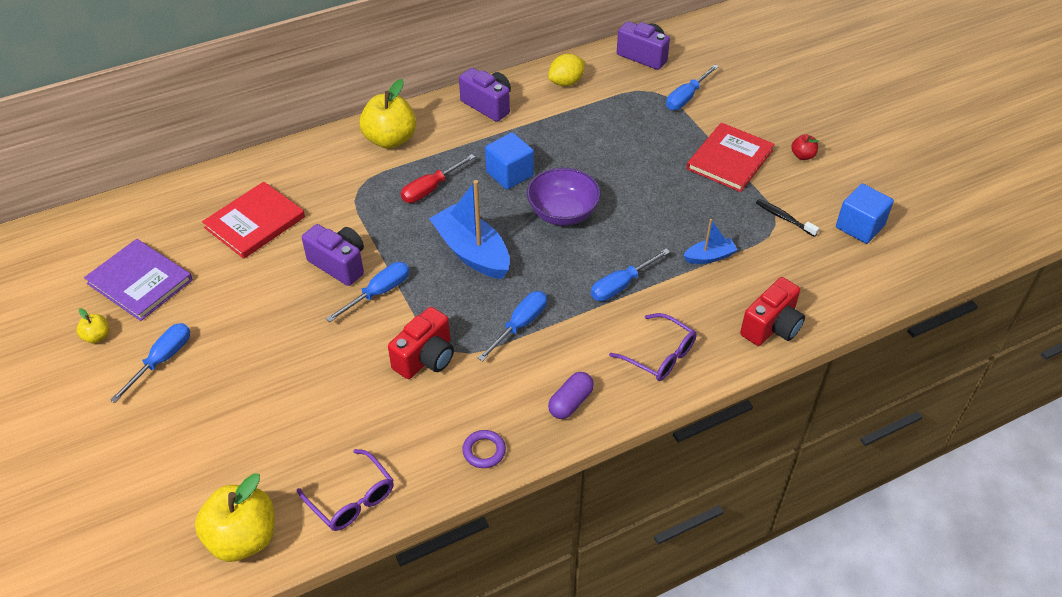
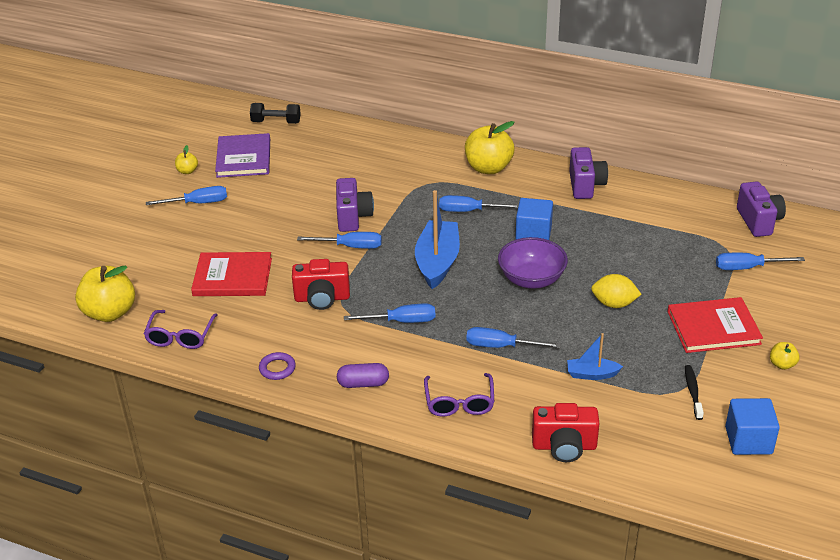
camera: 50 degrees right, 10 degrees down
(118, 223) = (276, 122): none -> black dumbbell
(255, 222) = (342, 165): red book -> red book (232, 277)
(430, 189) = (469, 211): red screwdriver -> blue screwdriver
(566, 82) = (666, 204): yellow lemon -> yellow lemon (614, 304)
(709, 257) = (591, 374): blue boat -> blue boat turned 150 degrees clockwise
(802, 156) = (782, 364): red apple -> yellow apple

